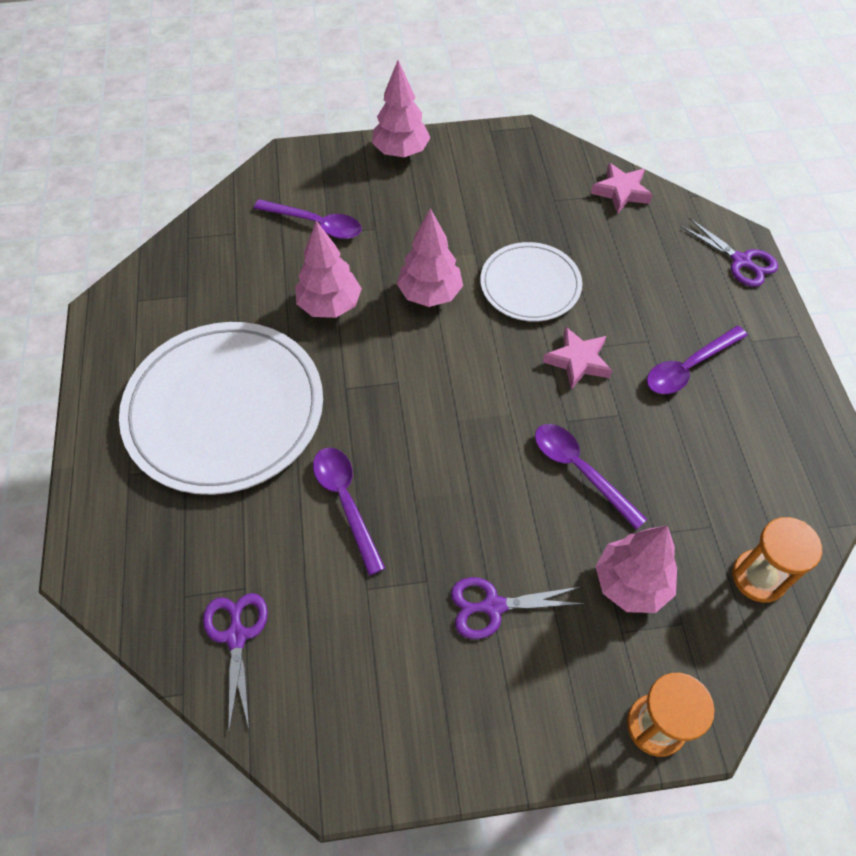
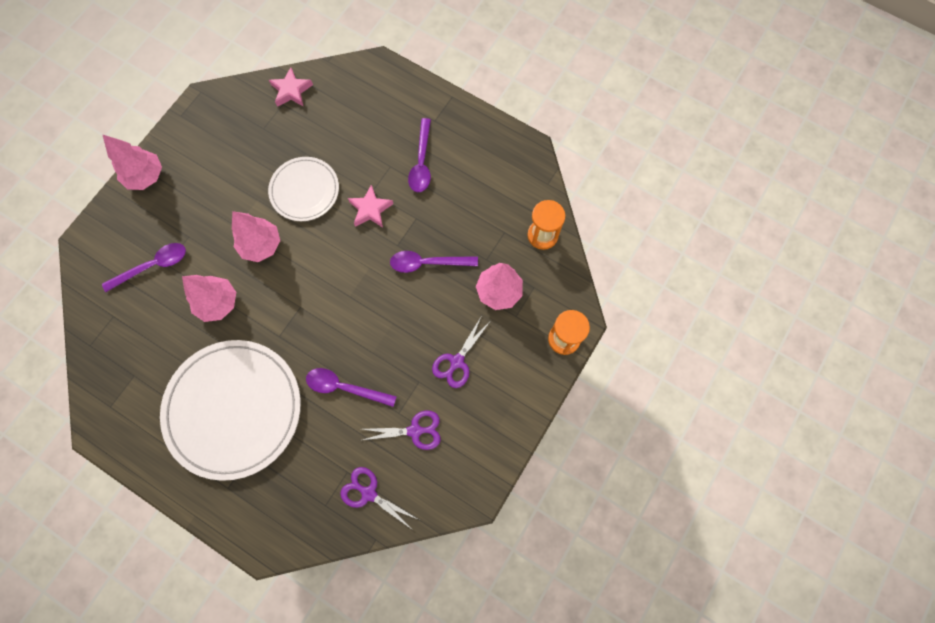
camera: 50 degrees left, 15 degrees up
(741, 261) = (388, 78): purple scissors -> purple scissors (415, 431)

